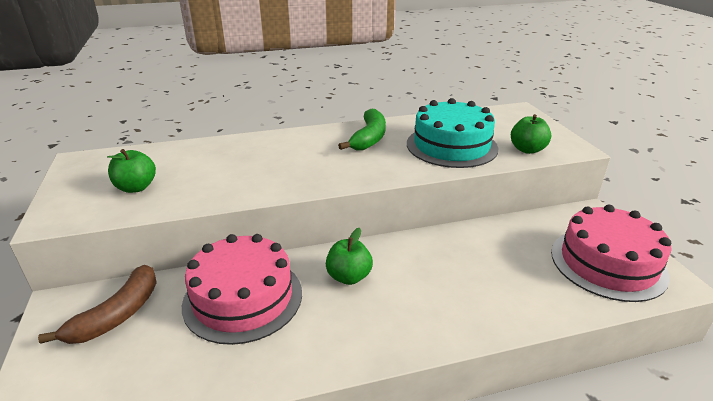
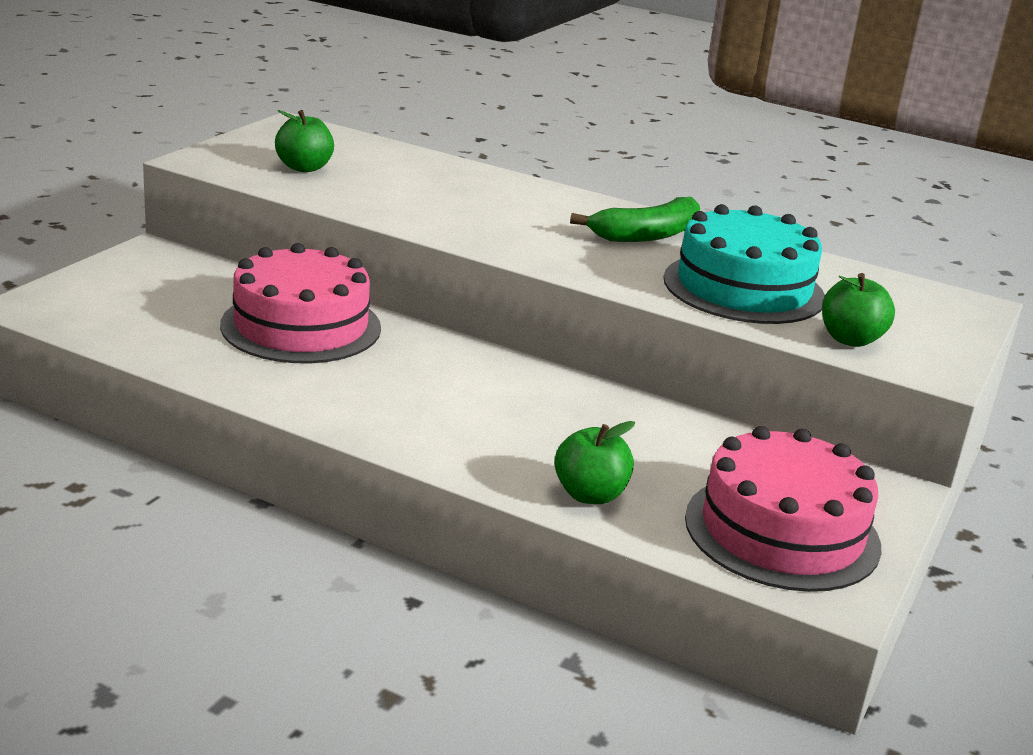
camera: 40 degrees right, 5 degrees down
(117, 315) = (182, 281): brown banana -> none
(349, 277) = (430, 367): green apple -> green apple (590, 495)

